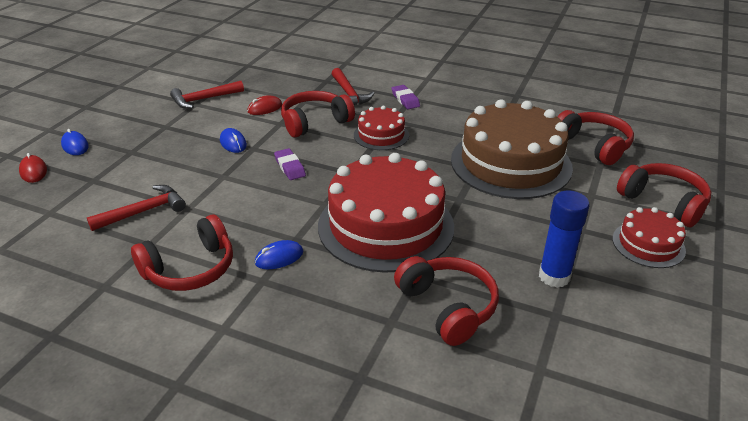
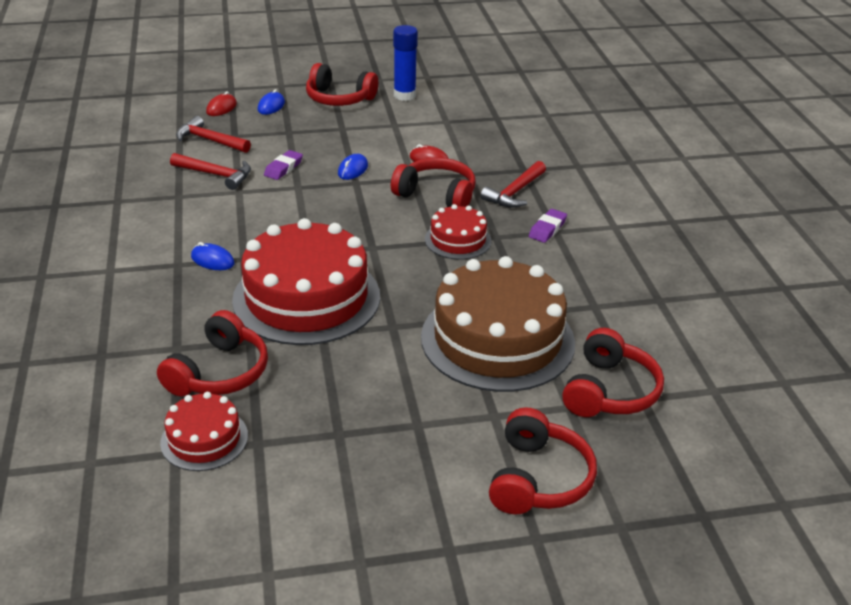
camera: 55 degrees right, 0 degrees up
(190, 268) = (165, 226): red headphones -> red headphones (339, 99)
(204, 99) = (407, 125): red hammer -> red hammer (210, 140)
(290, 167) = (346, 213): purple eraser -> purple eraser (283, 168)
(554, 276) = (317, 426): blue glue stick -> blue glue stick (404, 95)
(648, 244) = (436, 483): red cake -> red cake (204, 439)

